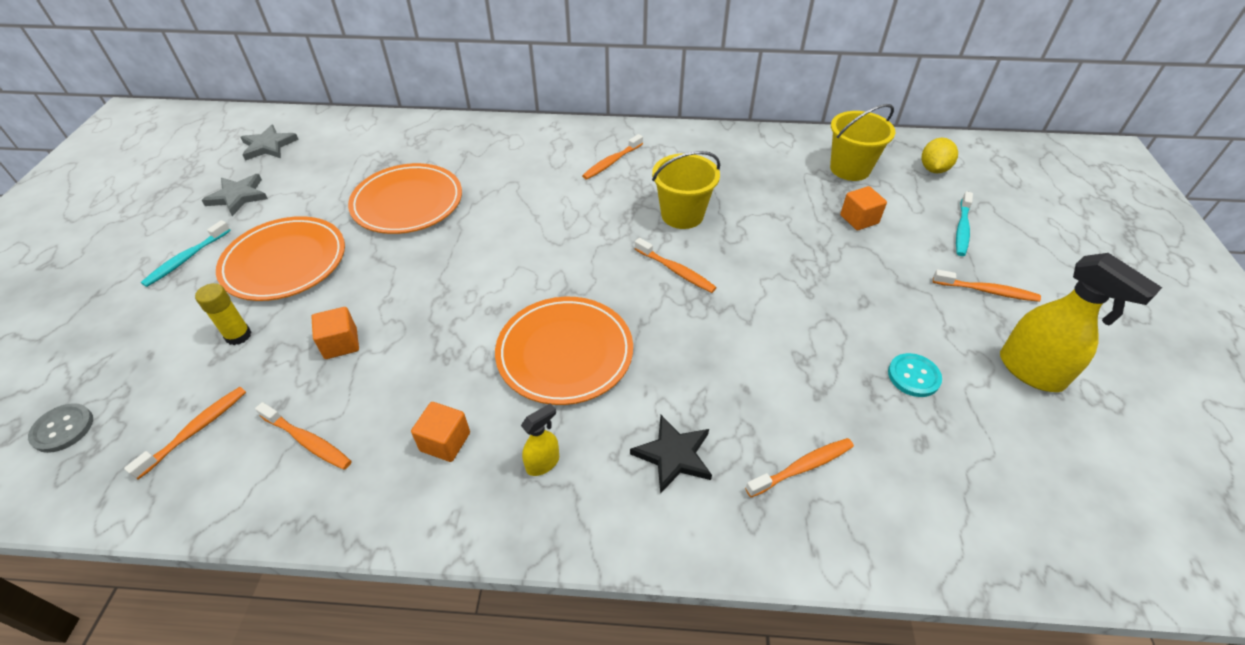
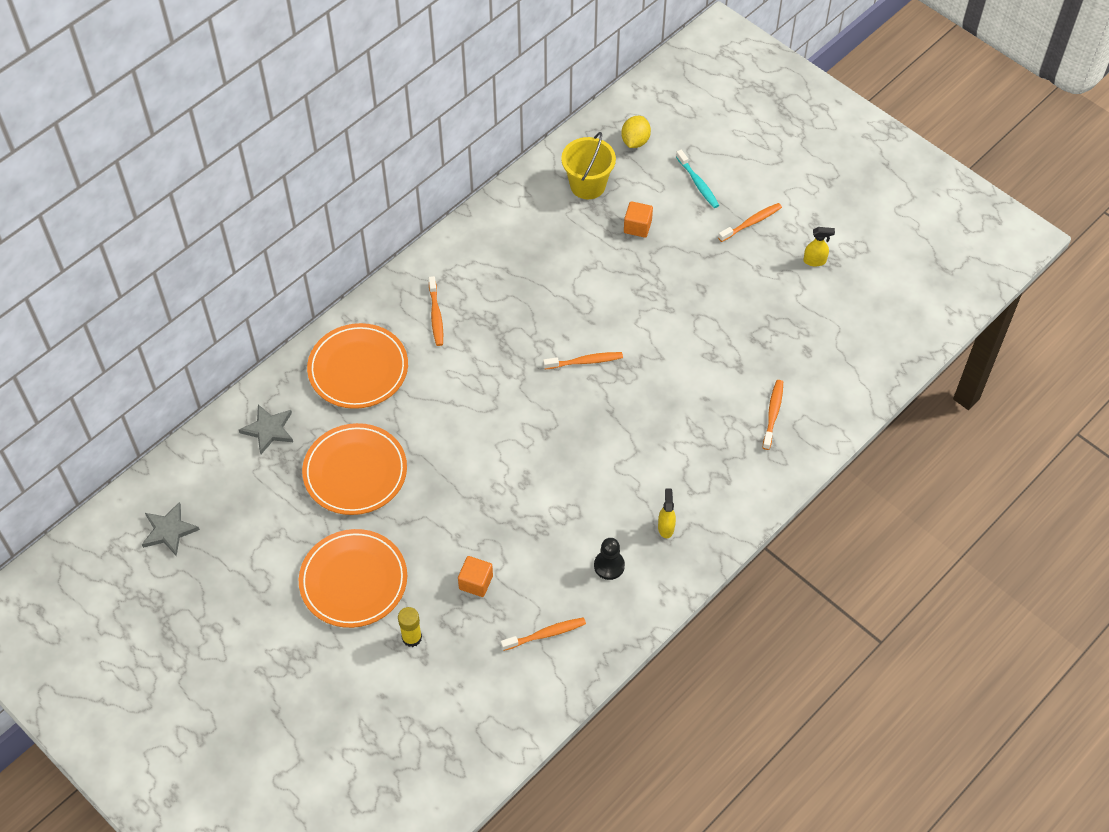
camera: 50 degrees left, 10 degrees up
(63, 429) = (414, 762): grey button -> none
(186, 259) = (287, 642): turquoise toothbrush -> none
(196, 430) = (483, 689): orange toothbrush -> none
(238, 196) = (230, 580): grey star -> grey star (268, 430)
(445, 442) = (609, 566): orange cube -> black pawn
(565, 353) = (597, 467): orange plate -> orange plate (358, 369)
(674, 455) = (715, 464): black star -> none
(682, 215) = (536, 318): yellow bucket -> none
(913, 376) = (769, 315): turquoise button -> none
(933, 169) = (635, 141): yellow lemon -> yellow lemon turned 45 degrees clockwise
(1031, 371) = (815, 261): yellow spray bottle -> yellow spray bottle, size x0.51

